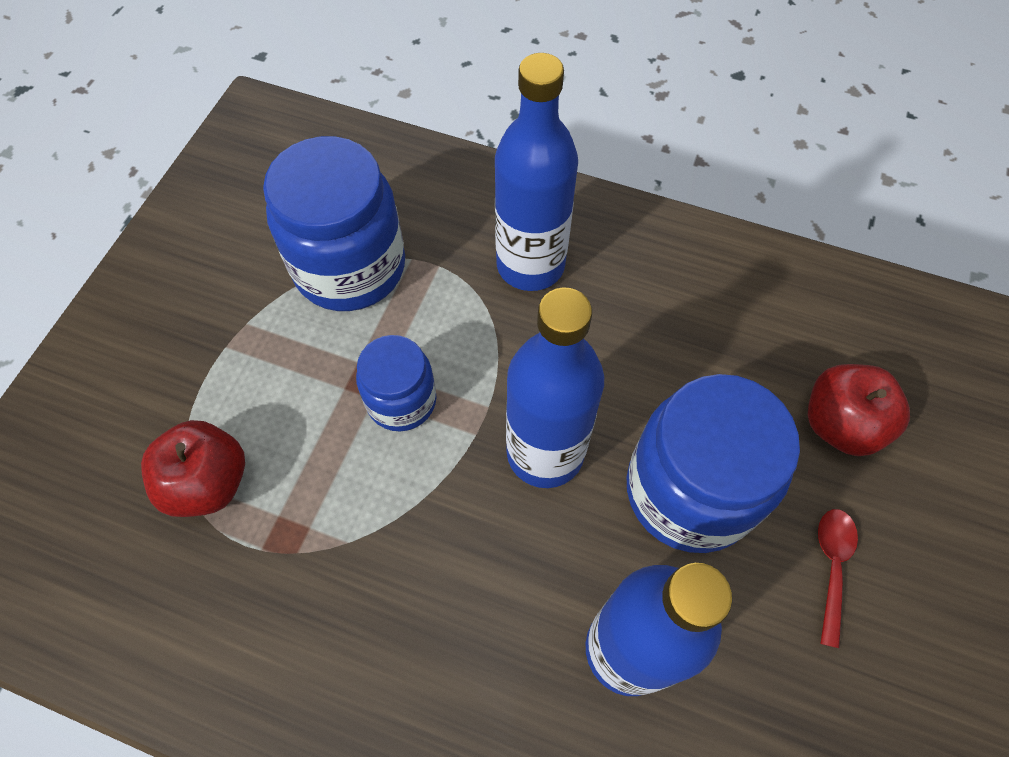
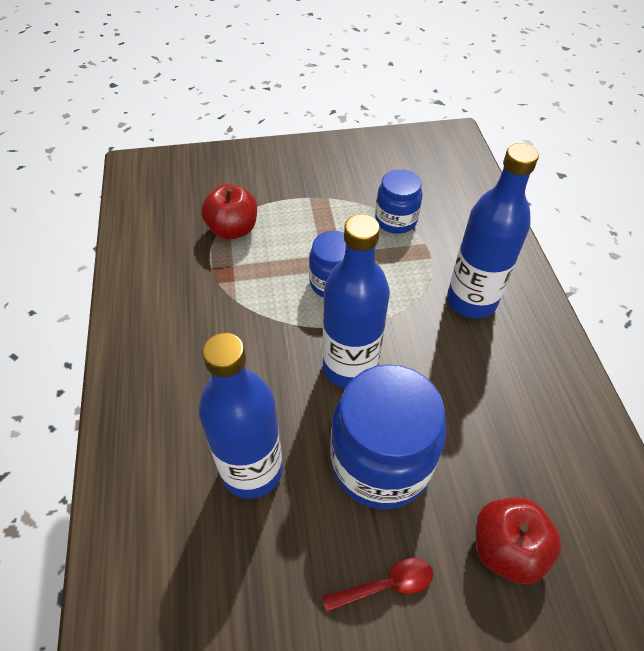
camera: 60 degrees right, 10 degrees down
(350, 267) = (396, 220): blue jar -> blue jar, size x0.57

